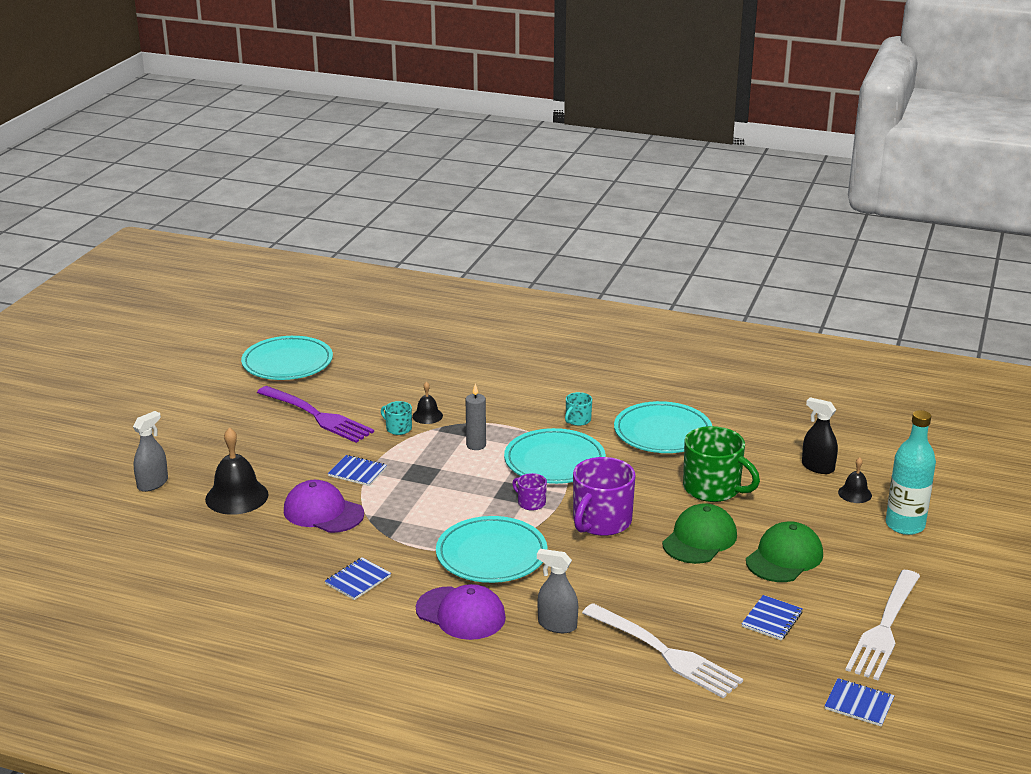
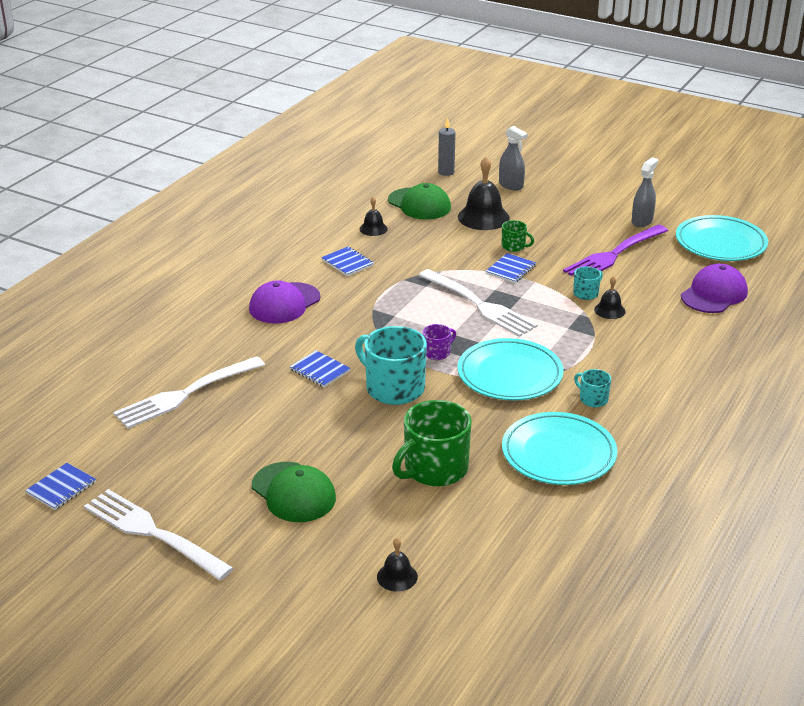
camera: 100 degrees right, 5 degrees up
(270, 571) = (373, 229): none -> black bell
(305, 473) = (514, 246): none -> green mug
(323, 512) = (450, 252): purple cap -> purple cap (714, 294)
(433, 486) = (478, 304): none -> white fork
(476, 445) = (548, 332): grey candle -> grey candle (446, 172)
(491, 555) = (360, 324): turquoise plate -> none
(557, 625) = (248, 346): grey spray bottle -> grey spray bottle (642, 221)
(601, 522) = (393, 388): purple mug -> turquoise mug
(699, 539) = (344, 443): green cap -> green cap (419, 204)
(772, 619) = (201, 463): blue notebook -> blue notebook (320, 370)
(817, 467) = (461, 560): black spray bottle -> none
(905, 525) = (320, 601): turquoise bottle -> none

